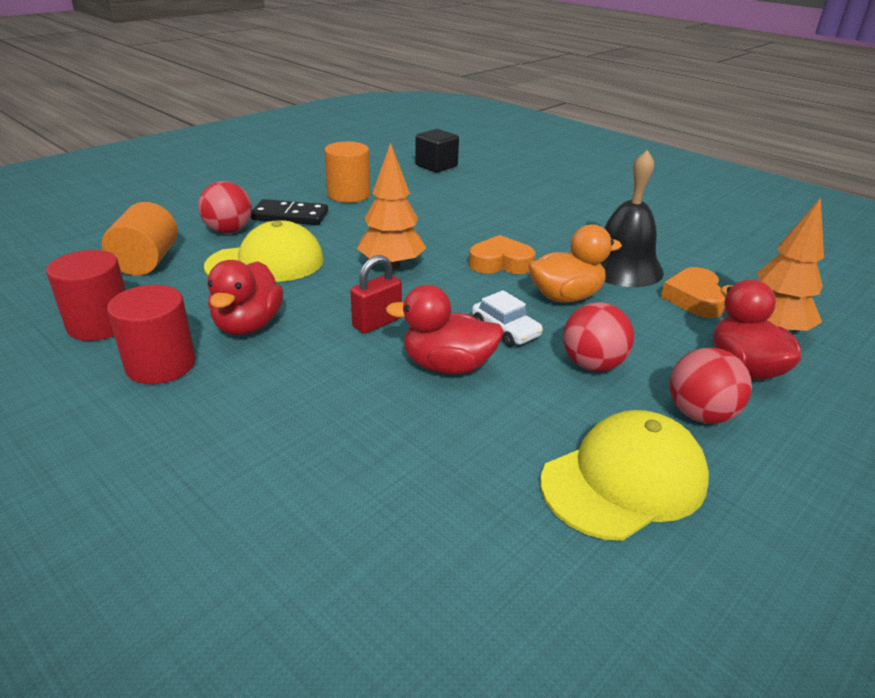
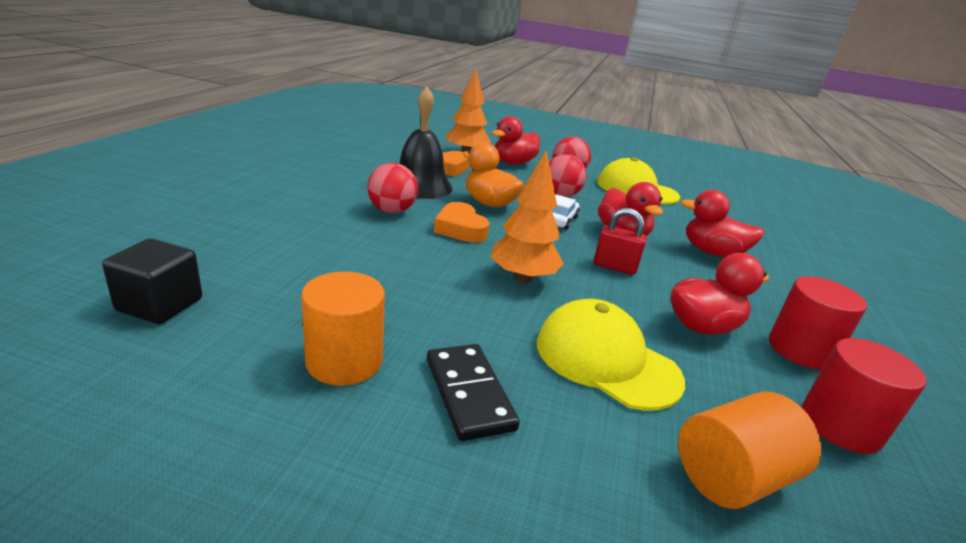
camera: 120 degrees left, 5 degrees down
(229, 231) = (571, 439): red ball -> red ball (391, 211)
(355, 428) = (712, 253): none -> red duck

